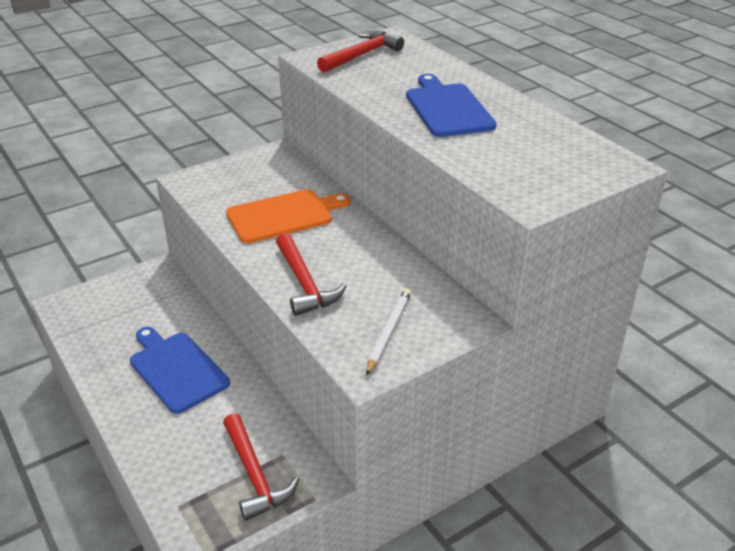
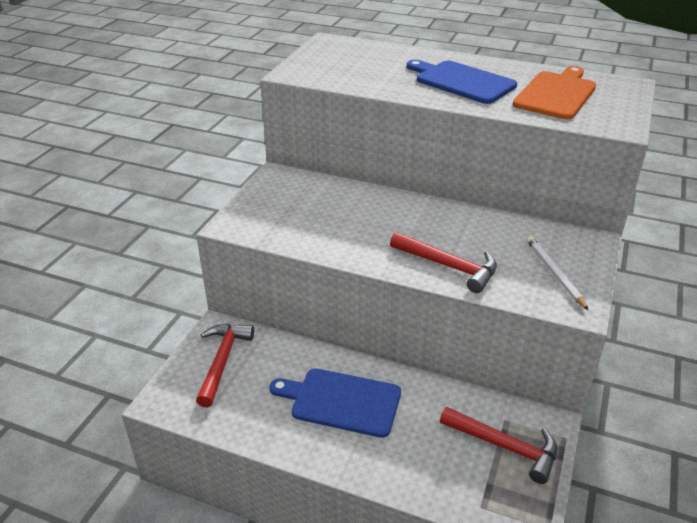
camera: 35 degrees left, 0 degrees up
(283, 215) = (357, 222): orange cutting board -> orange cutting board (556, 94)
(362, 55) = (331, 61): red hammer -> red hammer (222, 361)

